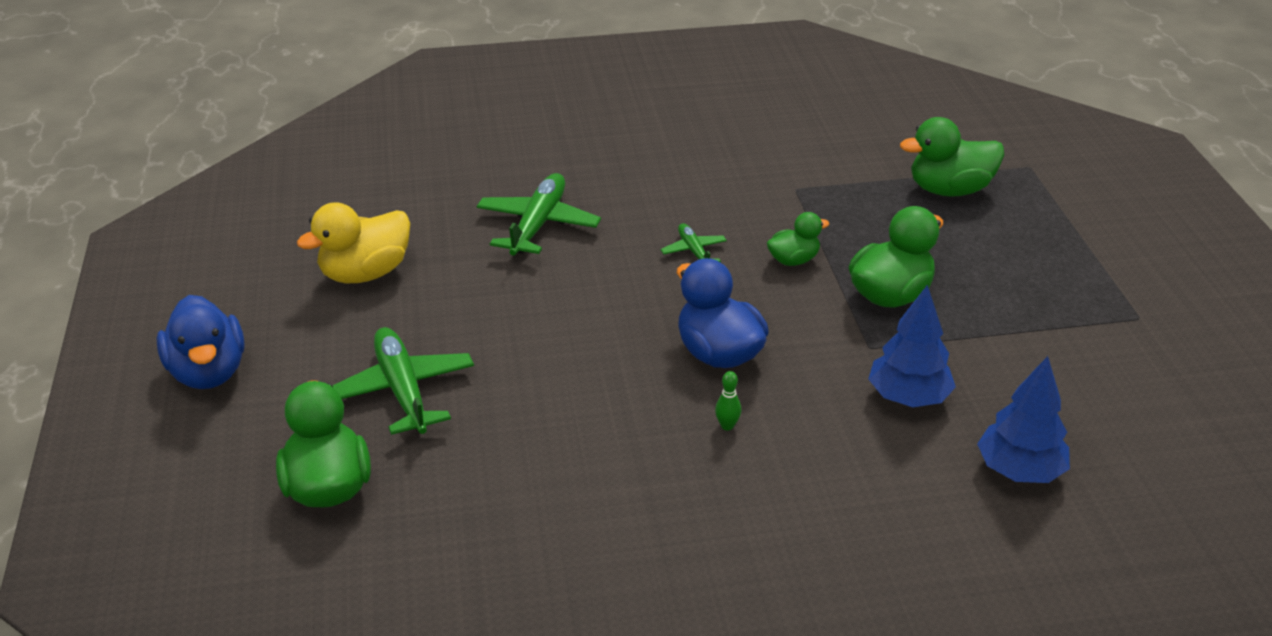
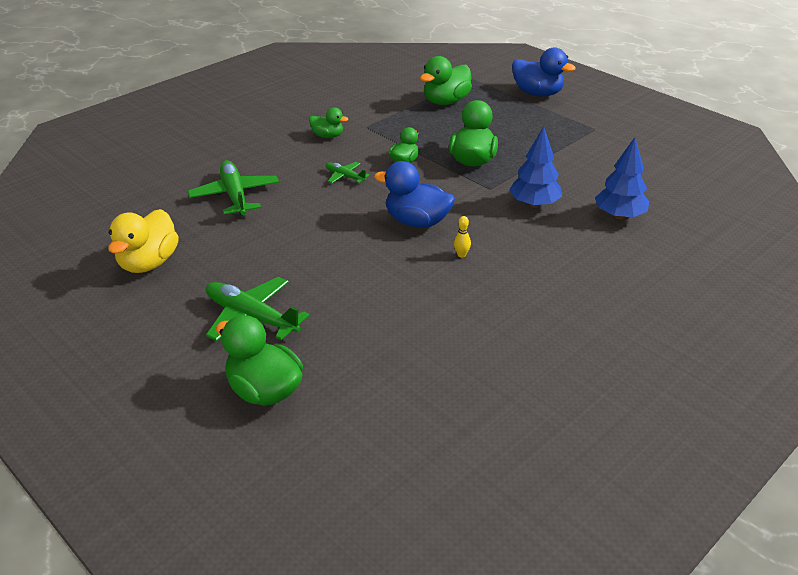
camera: 35 degrees left, 0 degrees up
(208, 372) = (99, 364): blue duck -> blue duck (537, 93)
(727, 426) = (461, 255): green bowling pin -> yellow bowling pin
(731, 184) = (328, 136): none -> green duck

